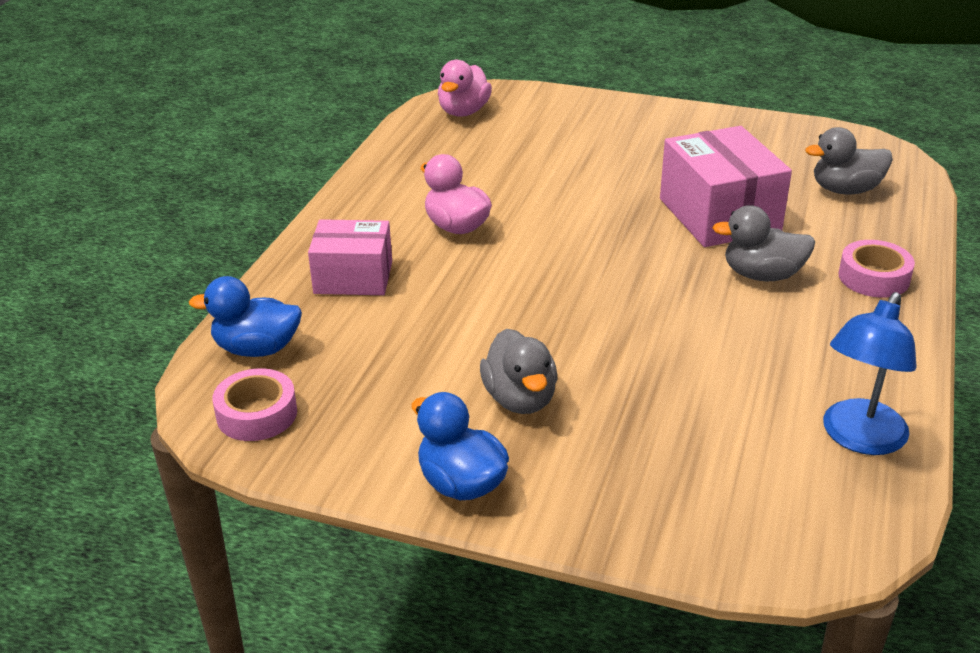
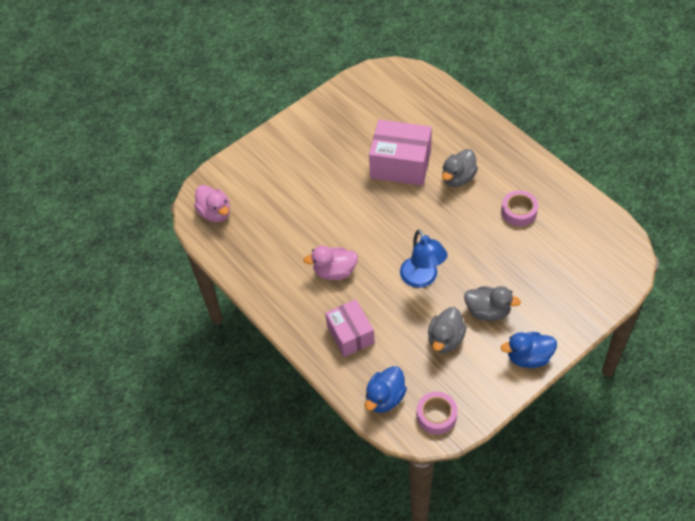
camera: 55 degrees left, 20 degrees up
(353, 277) = (350, 334): pink box -> pink box turned 60 degrees counterclockwise
(845, 190) = (414, 106): grey duck -> grey duck (445, 339)
(858, 438) = (579, 214): blue lamp -> blue lamp (422, 278)
(873, 277) = (486, 142): pink tape -> pink tape (519, 211)

